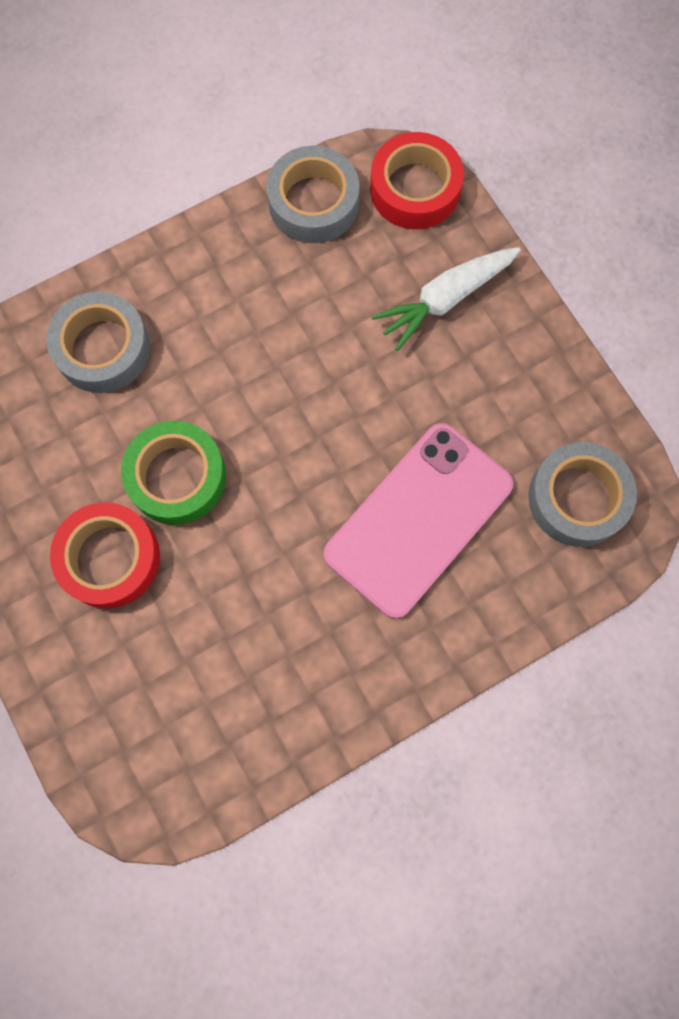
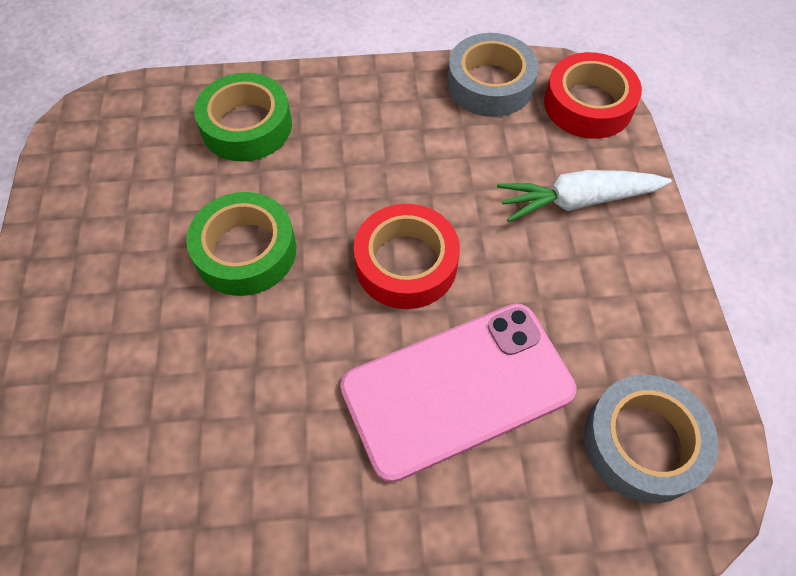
camera: 25 degrees right, 15 degrees down
(103, 348) = (246, 126): grey tape -> green tape
(109, 558) = (142, 295): red tape -> red tape (406, 263)

